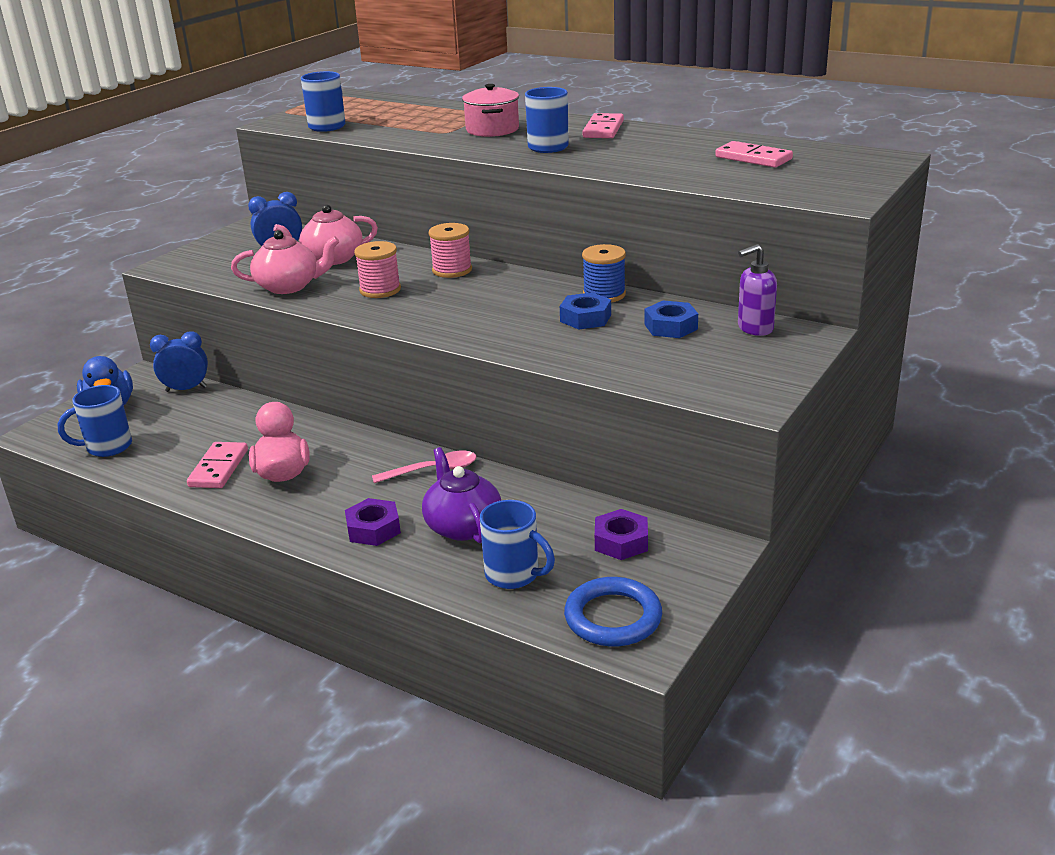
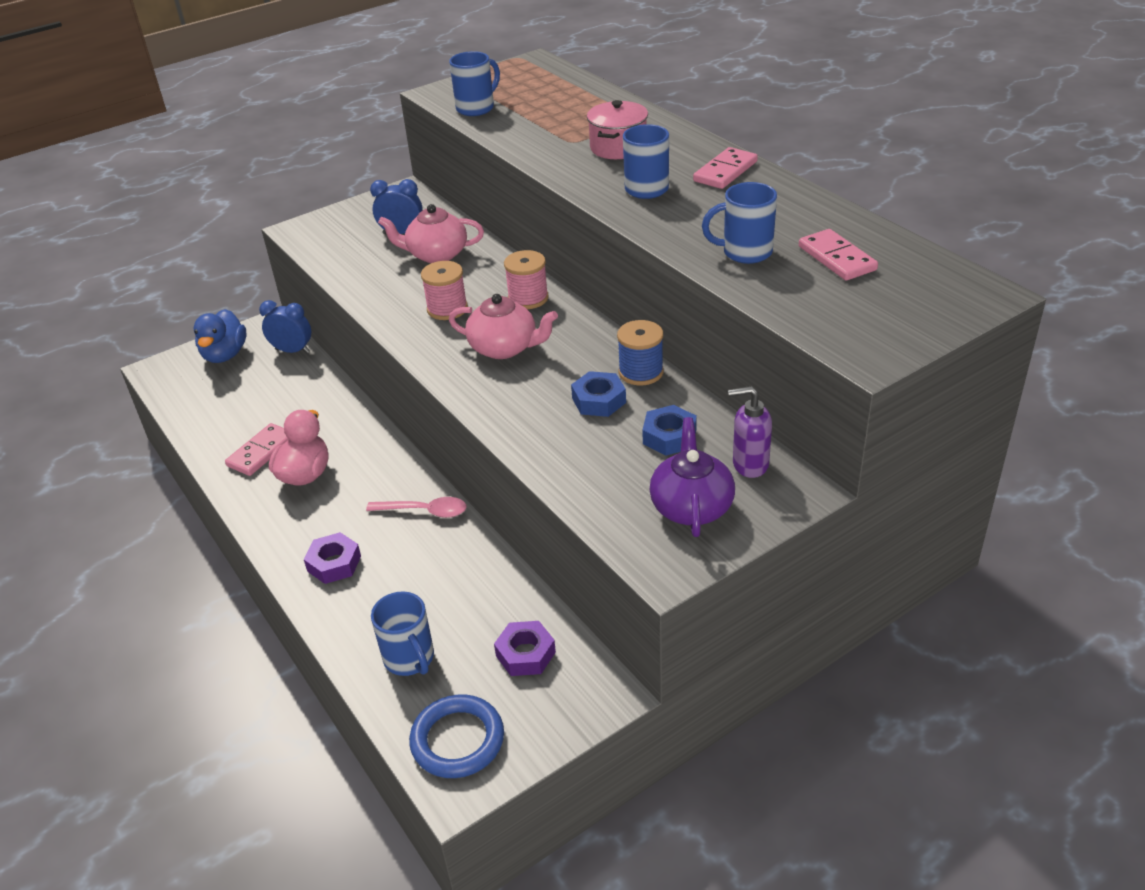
camera: 25 degrees right, 10 degrees up
(107, 447) = (196, 401): blue mug -> blue mug (745, 252)
(289, 286) = (376, 283): pink teapot -> pink teapot (504, 348)
(463, 526) = (406, 586): purple teapot -> purple teapot (691, 506)

